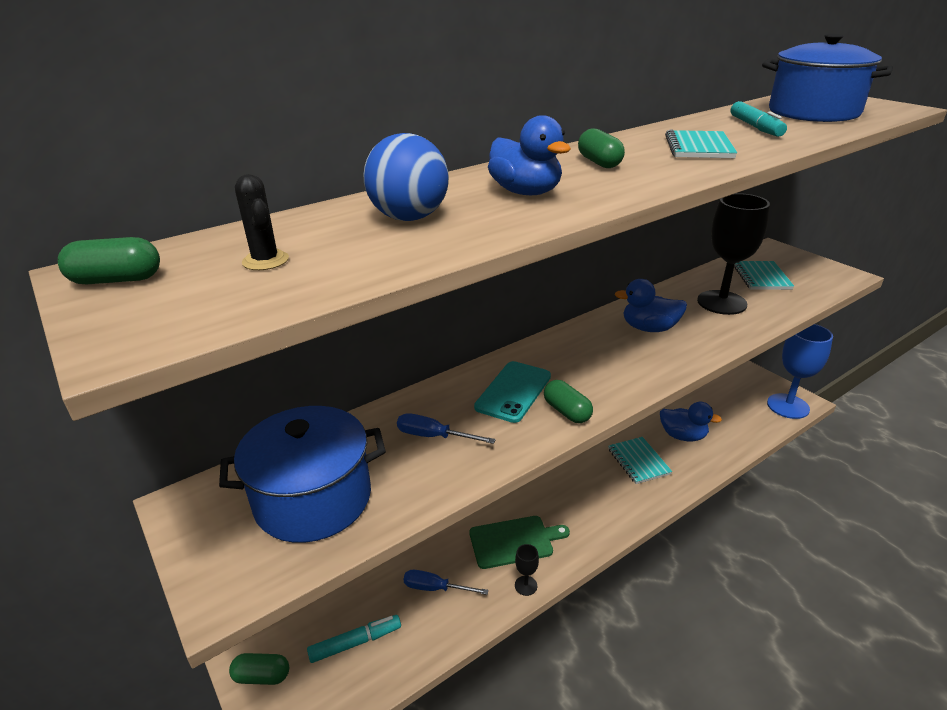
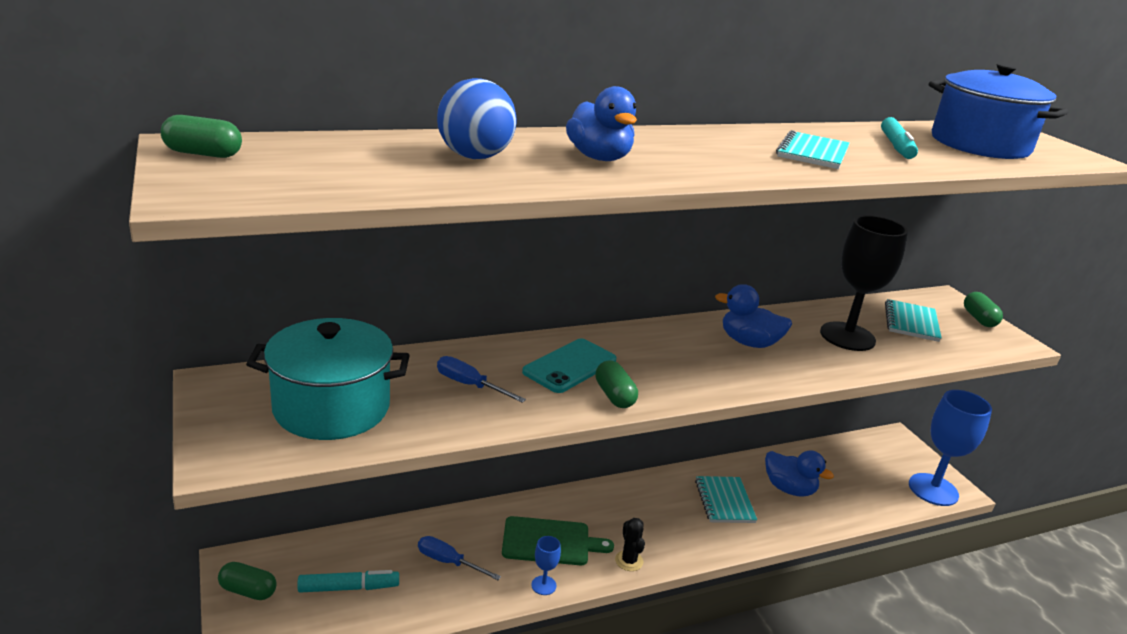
camera: 10 degrees right, 5 degrees down
(265, 261) = (329, 164): black cactus -> black cactus (629, 561)
(313, 499) = (332, 408): blue pot -> turquoise pot
(526, 585) = (543, 585): black goblet -> blue goblet
(599, 162) = (696, 147): green capsule -> green capsule (979, 319)

